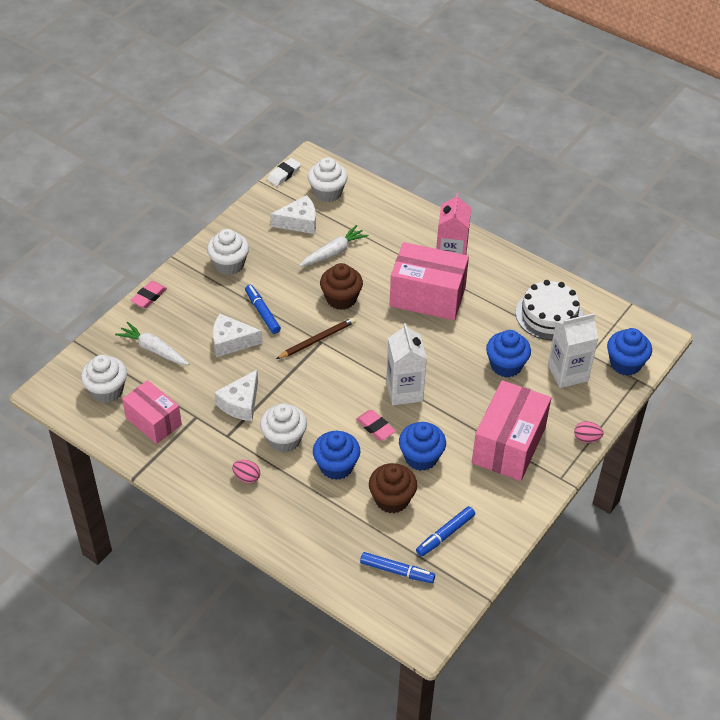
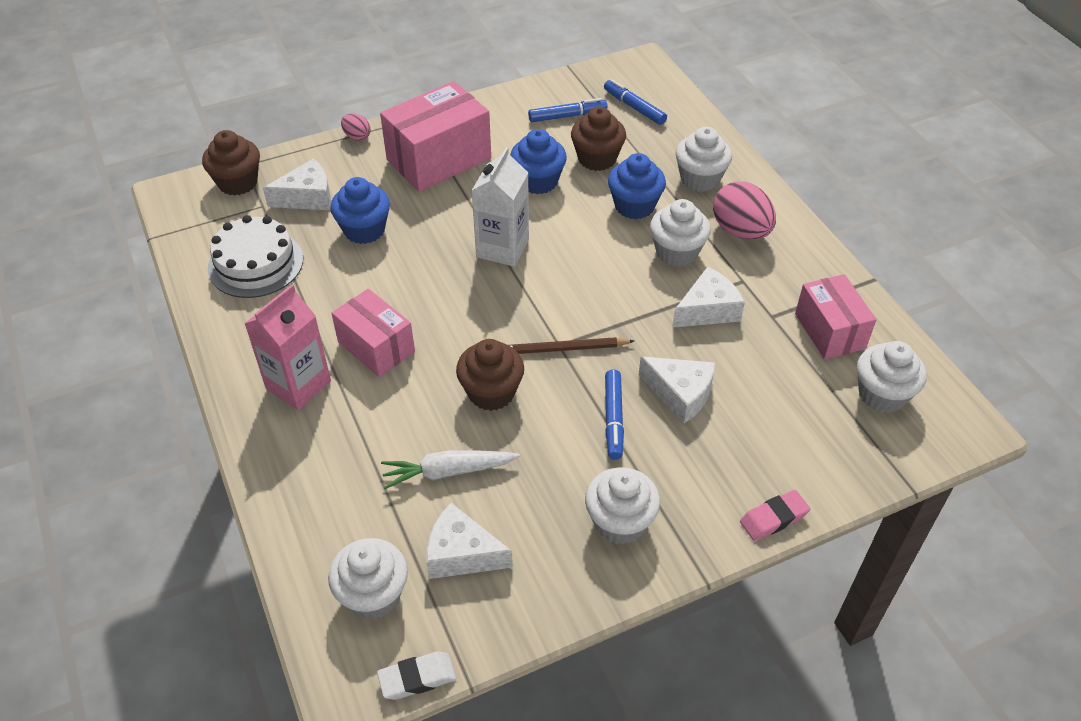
camera: 150 degrees left, 0 degrees up
(153, 349) = (796, 427): white carrot -> none
(246, 477) = (740, 231): pink egg -> pink egg, size x1.95
(301, 514) = (700, 179): none -> white cupcake
(375, 427) = (564, 225): pink eraser -> none
(427, 296) = (376, 347): pink box -> pink box, size x0.65
(567, 373) = (307, 197): white carton -> white cheese
(625, 364) = (238, 182): blue cupcake -> brown cupcake

